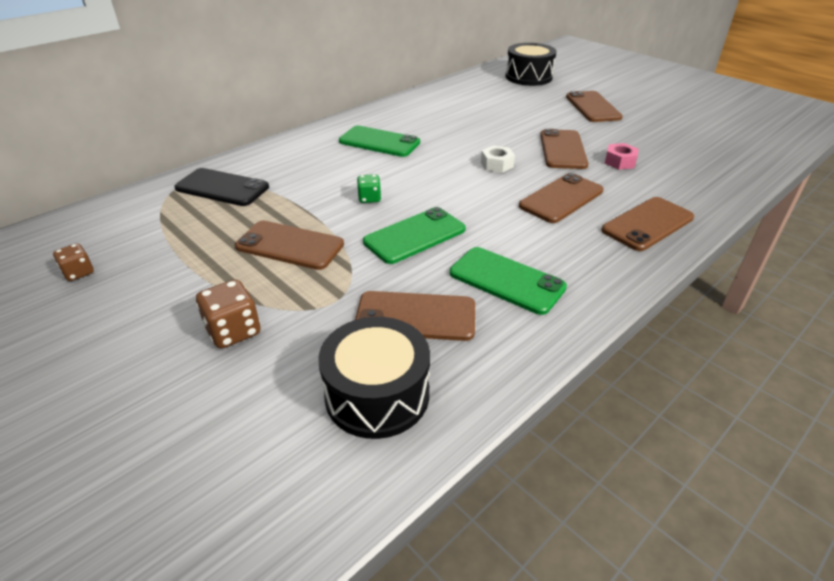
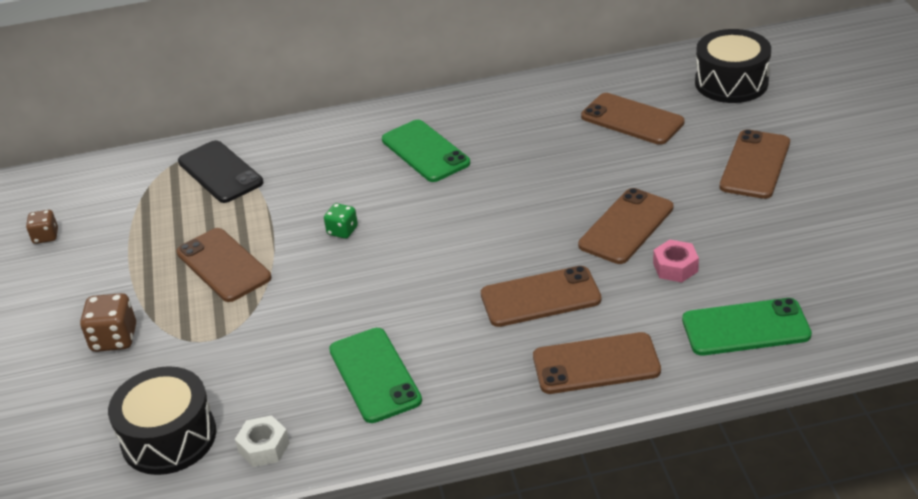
camera: 35 degrees right, 0 degrees up
(415, 236) = (342, 293): green phone -> green phone (745, 328)
(415, 316) = (260, 381): brown phone -> brown phone (632, 119)
(497, 165) = (521, 226): white nut -> white nut (264, 447)

